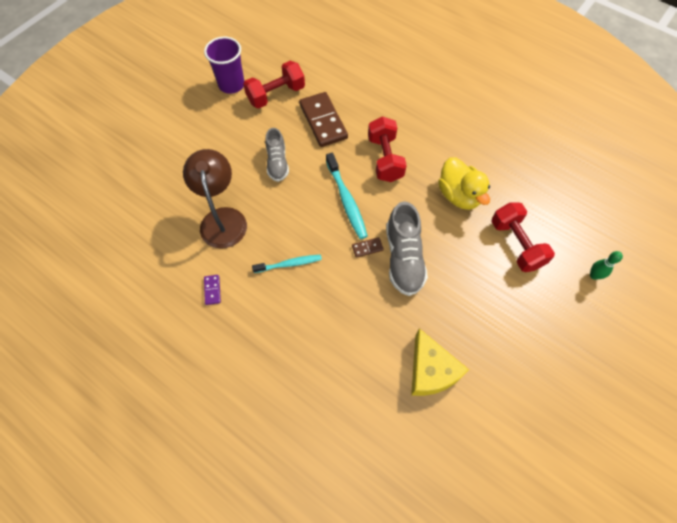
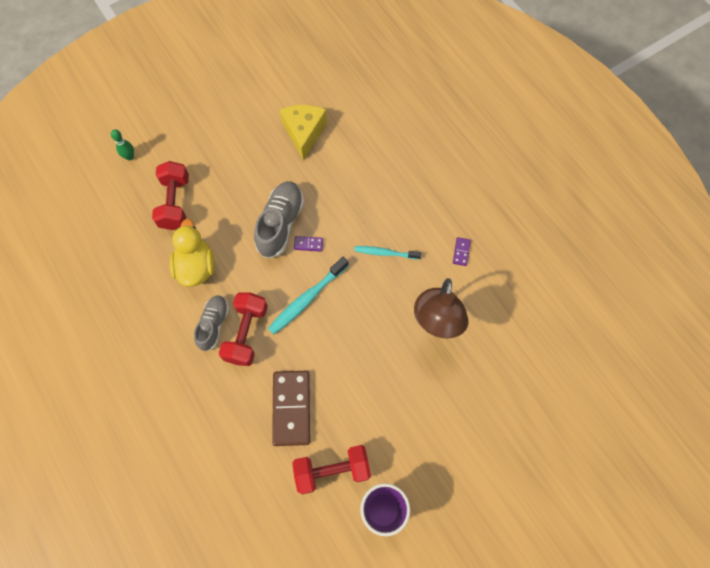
camera: 160 degrees left, 5 degrees up
(277, 163) = (361, 369): grey shoe -> grey shoe (213, 325)
(346, 200) = (307, 299): turquoise toothbrush -> turquoise toothbrush turned 135 degrees counterclockwise
(367, 248) = (308, 244): brown domino -> purple domino

